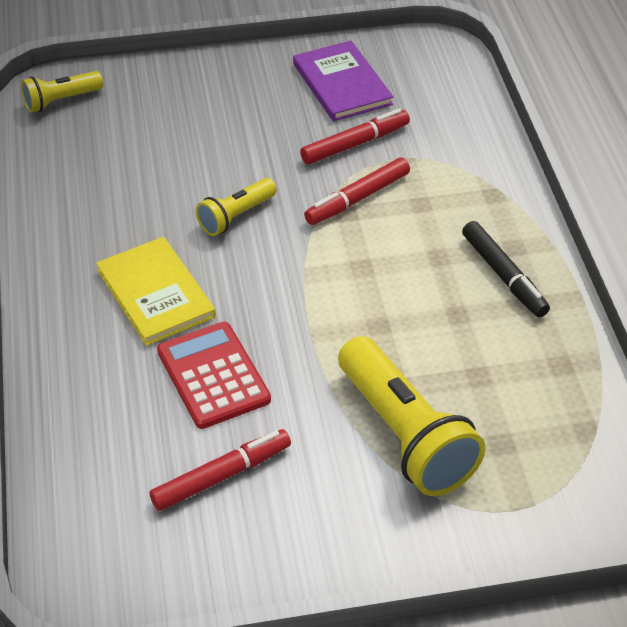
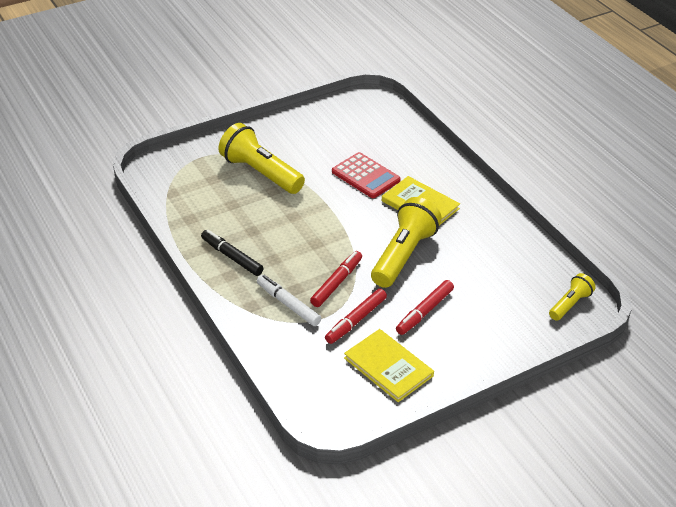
camera: 160 degrees right, 5 degrees down
(221, 476) = (338, 141): red marker -> red marker (424, 312)
(235, 216) = (404, 255): yellow flashlight -> yellow flashlight, size x1.86
(342, 84) = (388, 367): purple book -> yellow book
(440, 185) = (288, 304): none -> white marker

